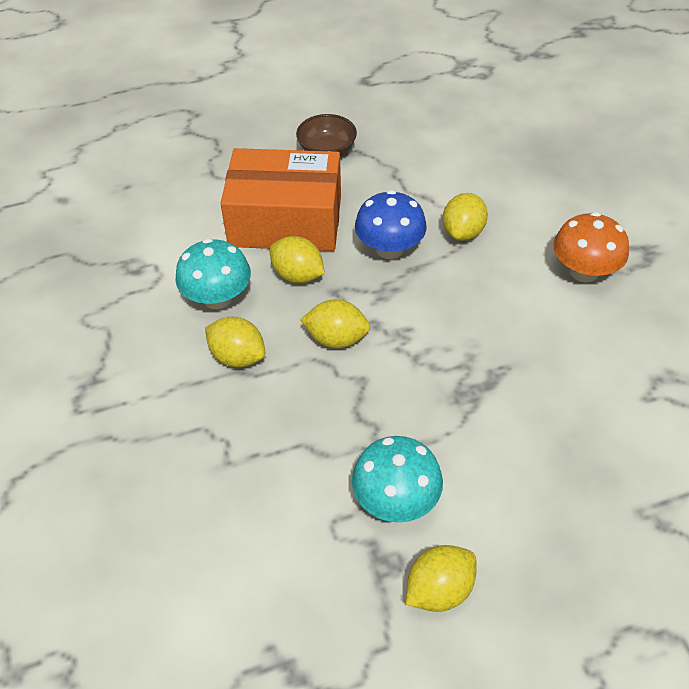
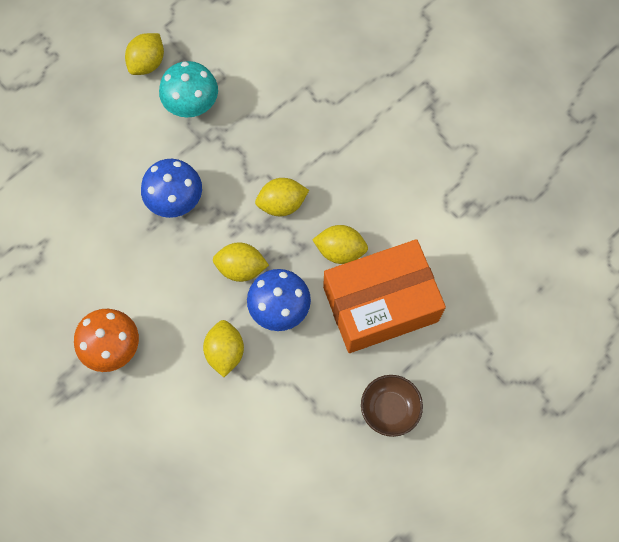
camera: 155 degrees right, 20 degrees up
(217, 298) = (389, 205): turquoise mushroom -> none
(237, 357) = (344, 162): yellow lemon -> yellow lemon (241, 268)
(464, 387) = (175, 199): none -> blue mushroom

